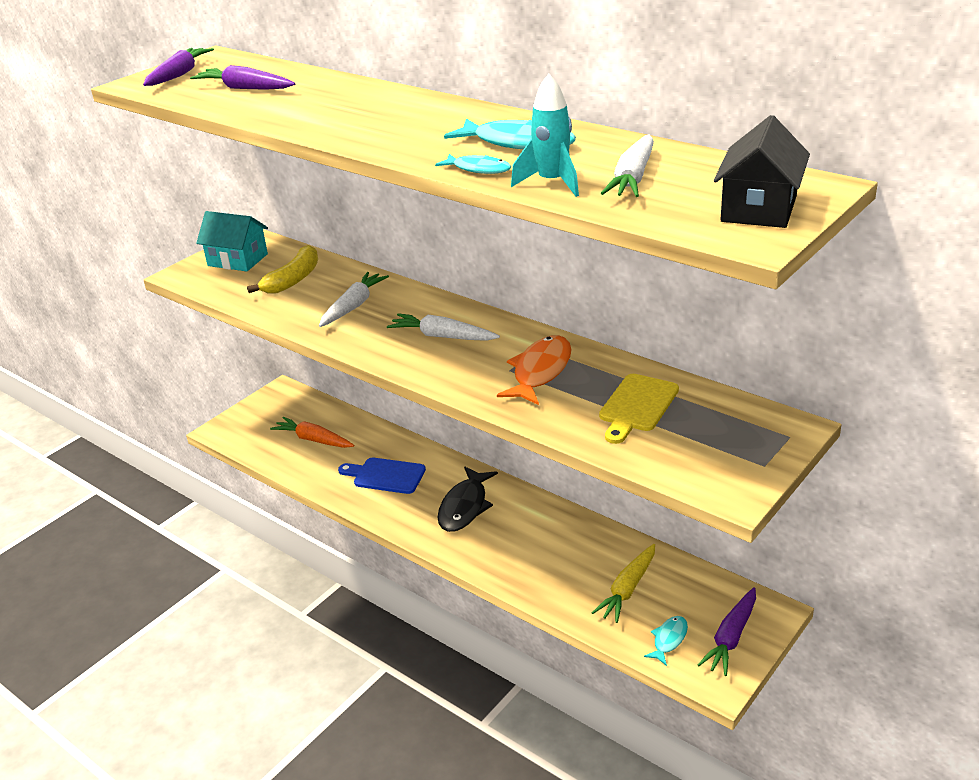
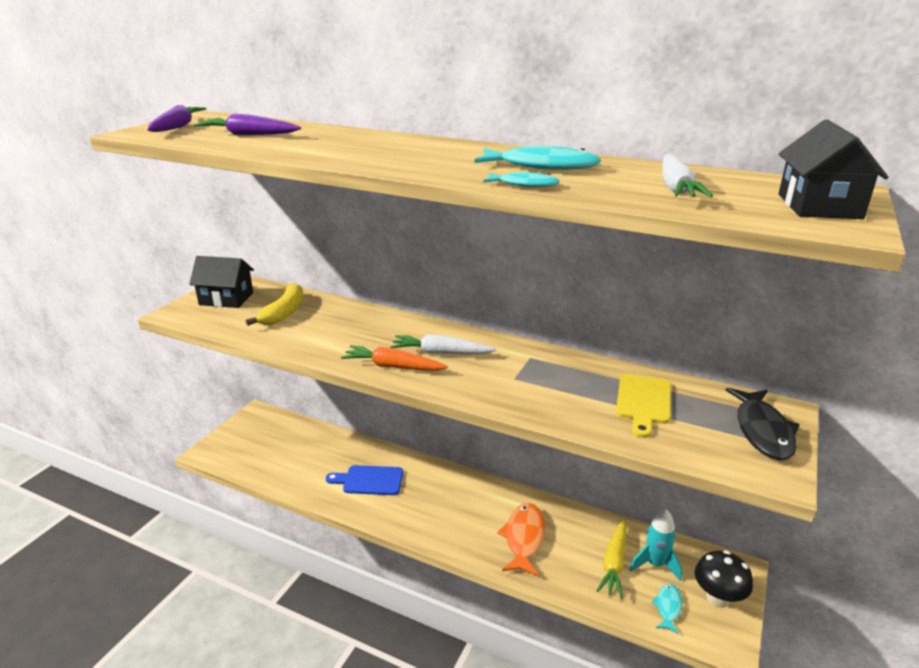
camera: 15 degrees left, 5 degrees down
(237, 260) = (226, 299): turquoise house -> black house
(313, 440) = (296, 454): orange carrot -> orange carrot (393, 366)
(353, 306) = (348, 332): white carrot -> none
(465, 507) = (448, 502): black fish -> black fish (762, 431)
(540, 371) = (542, 378): orange fish -> orange fish (524, 538)
(552, 183) = (606, 193): turquoise rocket -> turquoise rocket (655, 564)
(731, 637) = (717, 598): purple carrot -> black mushroom

